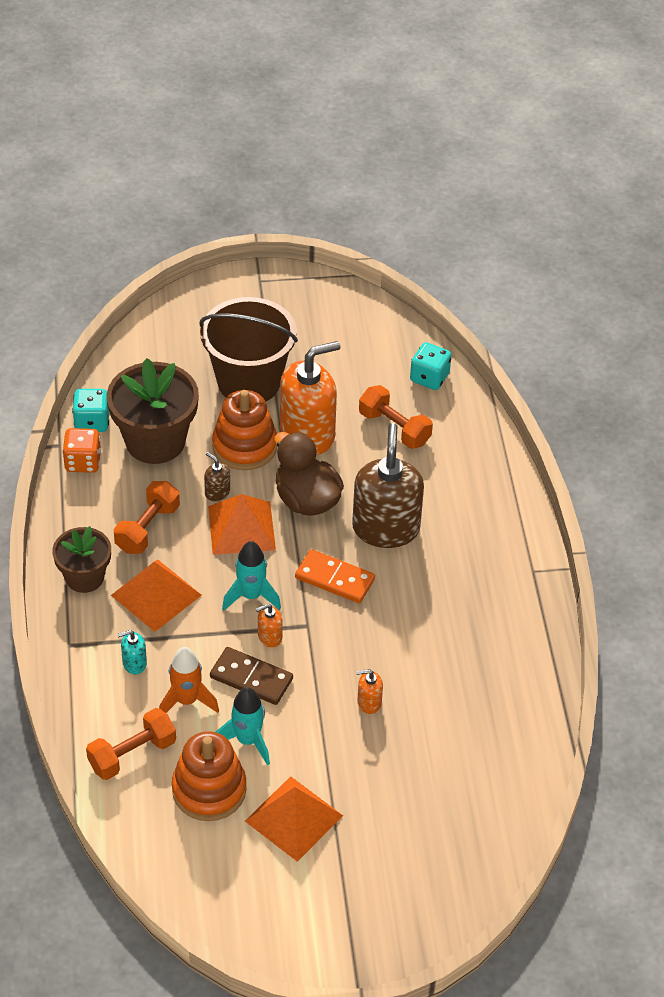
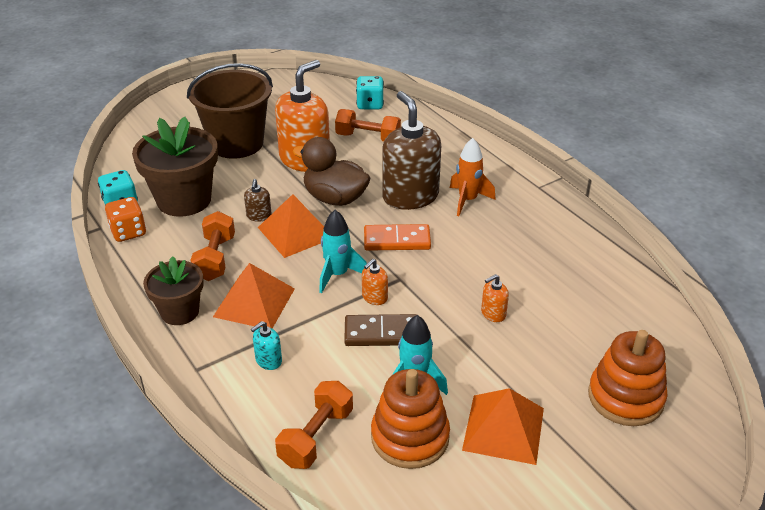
camera: 25 degrees left, 10 degrees down
(187, 700) = (337, 372): orange rocket -> orange rocket (467, 200)
(217, 492) = (259, 216): brown soap dispenser -> brown soap dispenser turned 105 degrees counterclockwise
(244, 446) = (261, 181): orange stacking toy -> orange stacking toy (625, 397)

